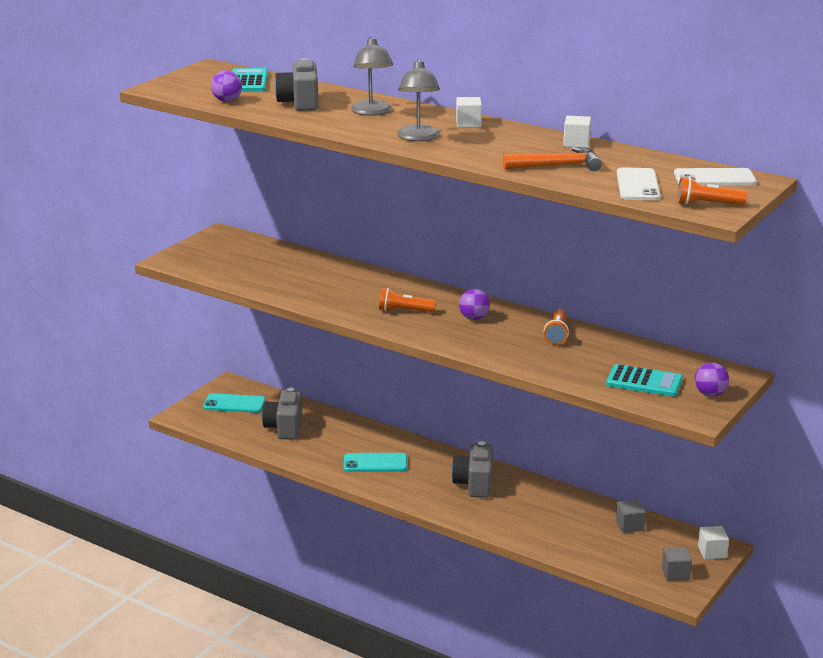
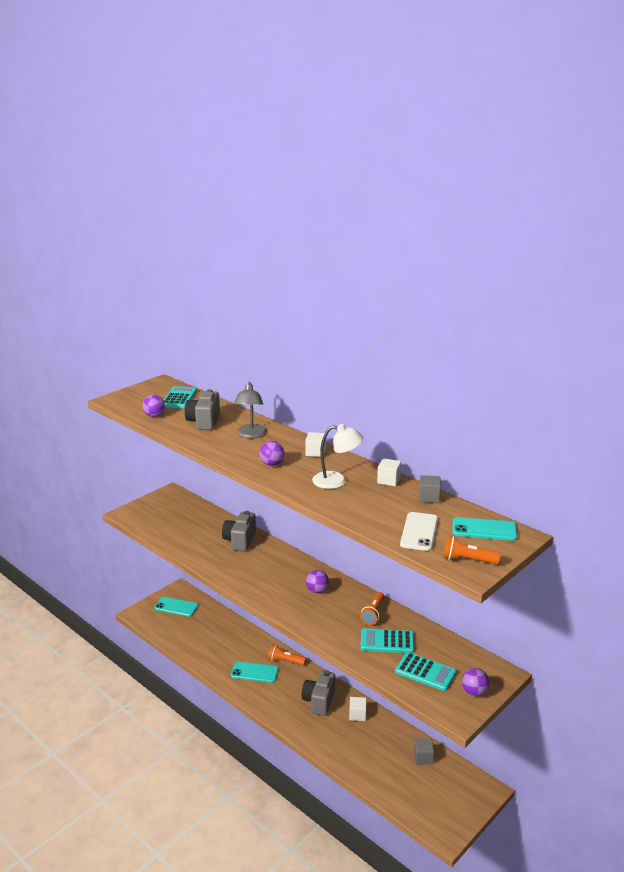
camera: 10 degrees right, 0 degrees up
(284, 428) = (202, 632): grey camera -> grey camera (240, 541)
(404, 311) = (269, 578): orange flashlight -> orange flashlight (285, 661)
(418, 137) = (272, 464): grey lamp -> purple ball
(511, 148) = (337, 481): none -> white lamp
(557, 166) = (364, 504): orange hammer -> none
(585, 358) = (387, 641): none -> turquoise calculator
(675, 573) = (446, 812): grey cube -> grey cube (429, 497)
(712, 552) = (480, 794): white cube -> white cube (357, 715)
(714, 178) = (484, 529): white phone -> turquoise phone

